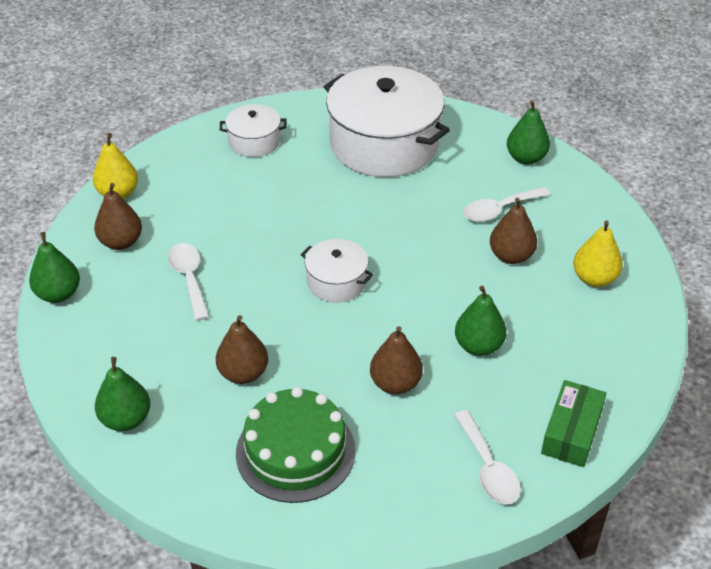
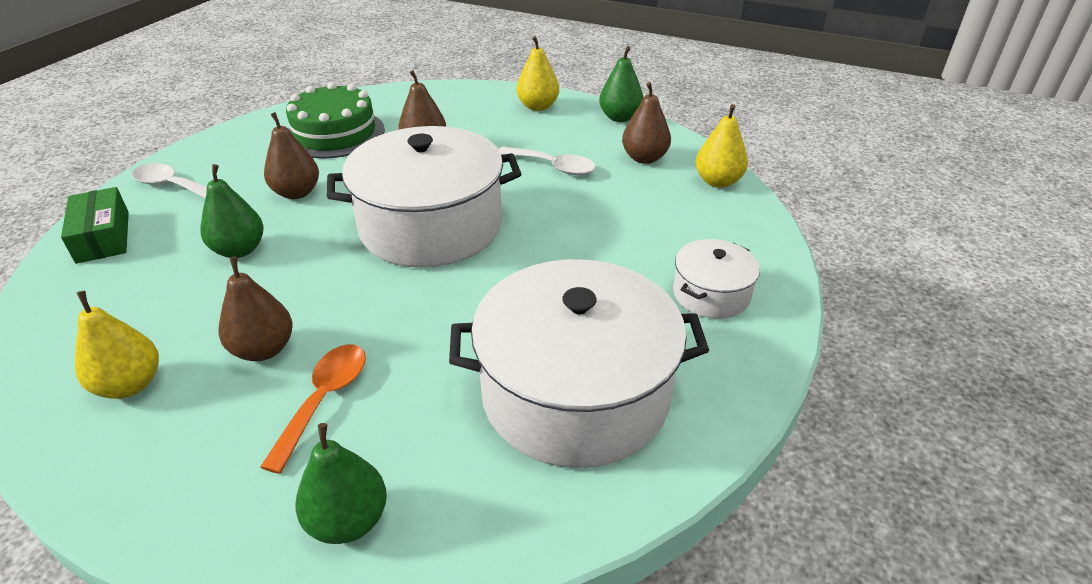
camera: 135 degrees right, 5 degrees down
(89, 358) = (538, 106): none -> yellow pear
(126, 419) = (466, 99): green pear -> none
(336, 282) = (431, 226): white pot -> white pot, size x2.08
(499, 210) = (324, 400): white spoon -> orange spoon

